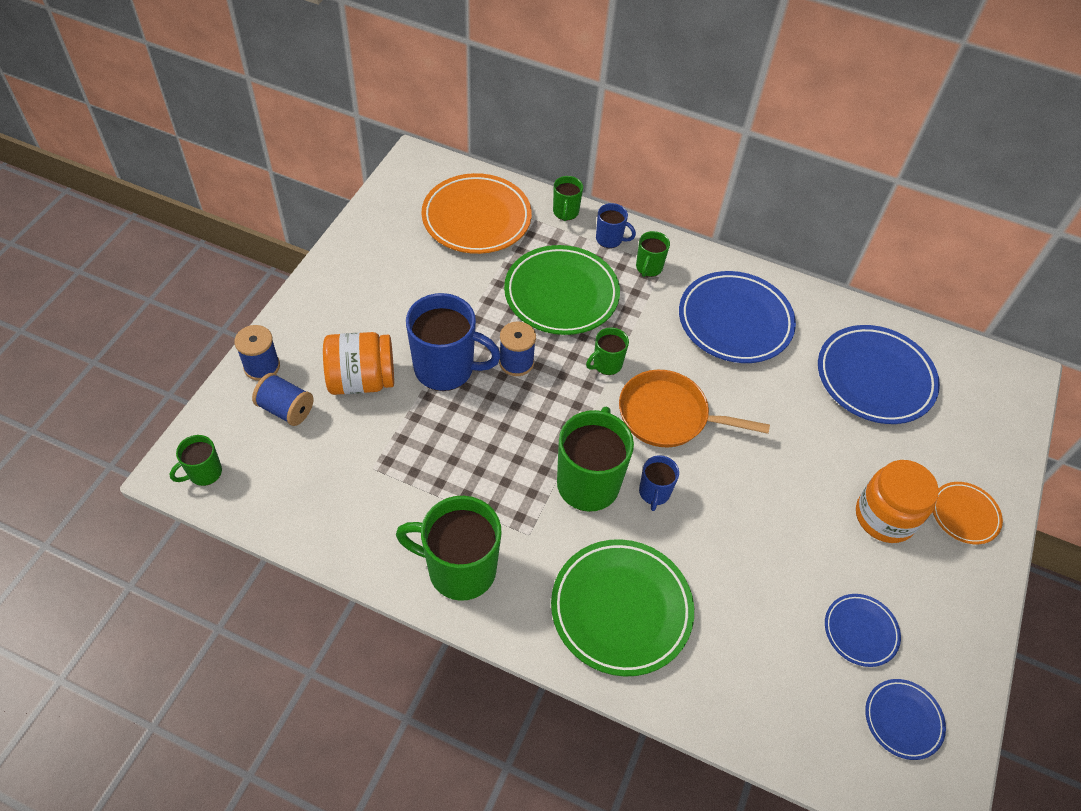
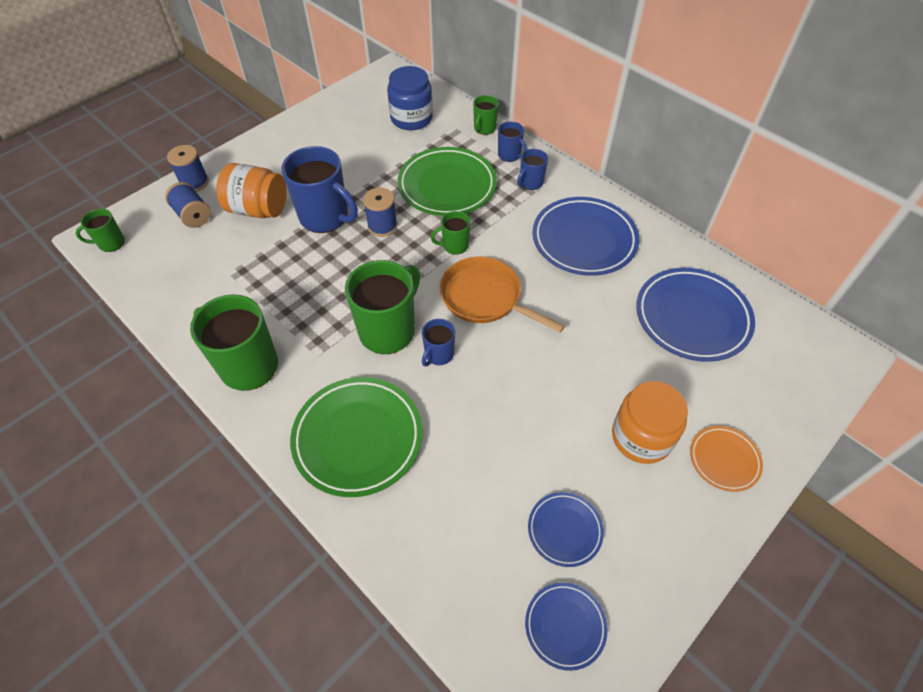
camera: 25 degrees right, 0 degrees up
(476, 218) = (411, 118): orange plate -> blue jar
(648, 268) = (530, 183): green mug -> blue mug

